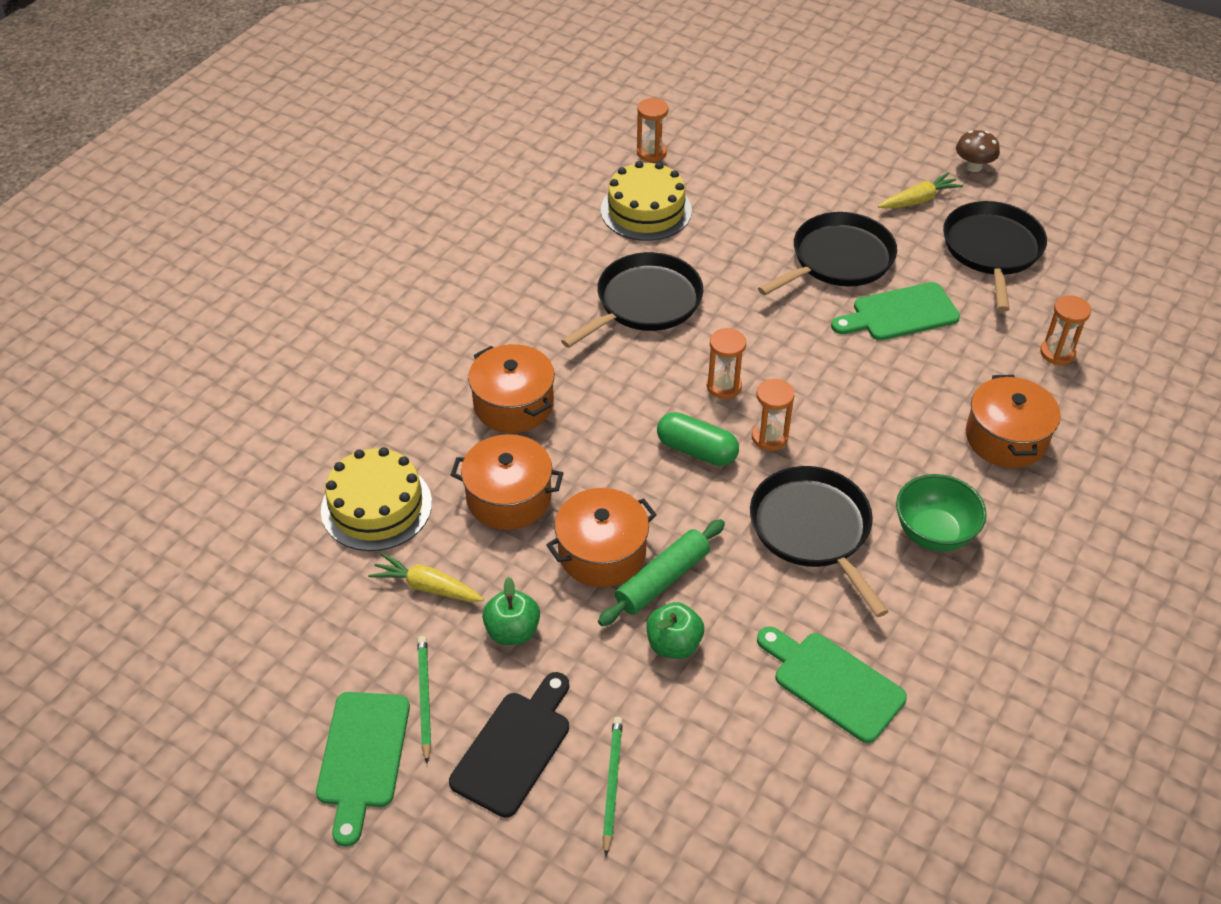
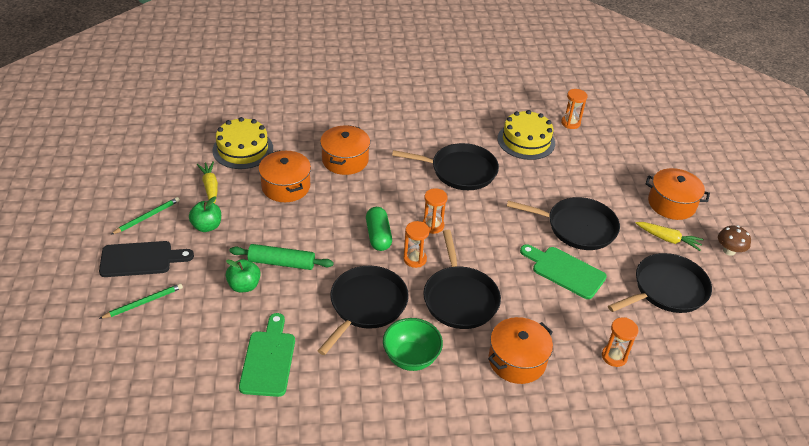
camera: 50 degrees right, 5 degrees down
(363, 757) = (102, 214): green cutting board -> none
(602, 553) = (280, 233): orange pot -> orange pot (671, 204)
(870, 432) = (460, 298): none -> black pan

